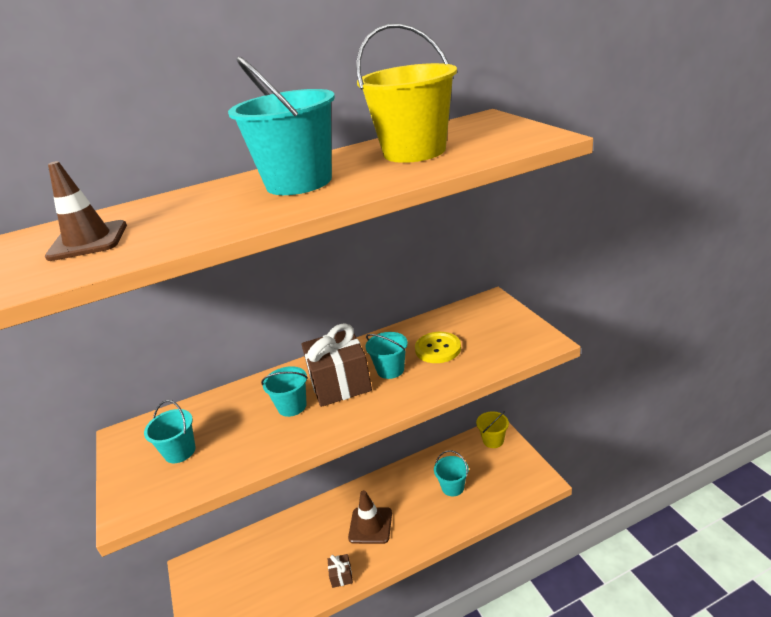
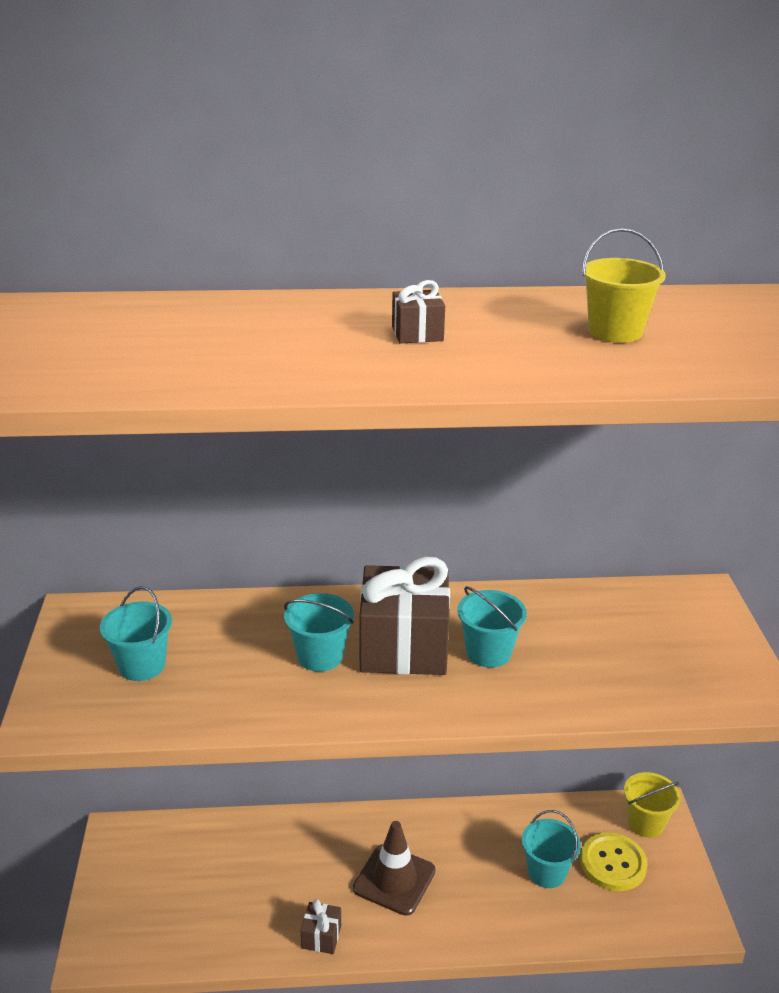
camera: 15 degrees right, 0 degrees up
(88, 241) = (99, 342): brown traffic cone -> none
(299, 182) = (417, 334): turquoise bucket -> brown gift
(414, 152) = (615, 331): yellow bucket -> yellow bucket, size x0.52
(438, 349) = (577, 645): yellow button -> yellow button (613, 863)

